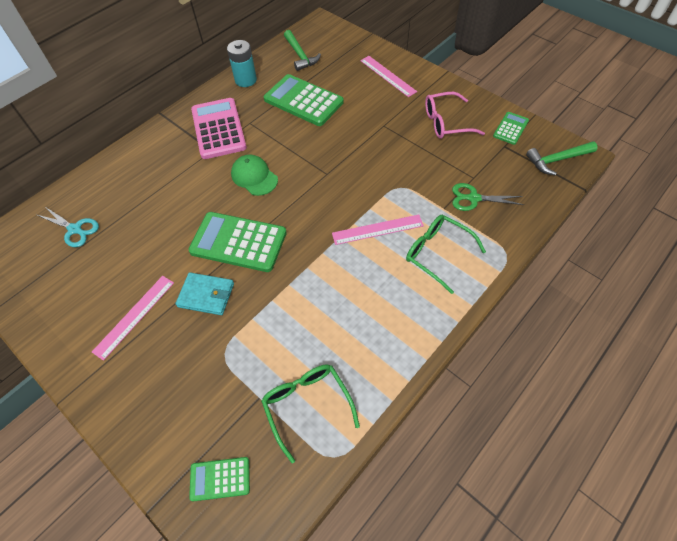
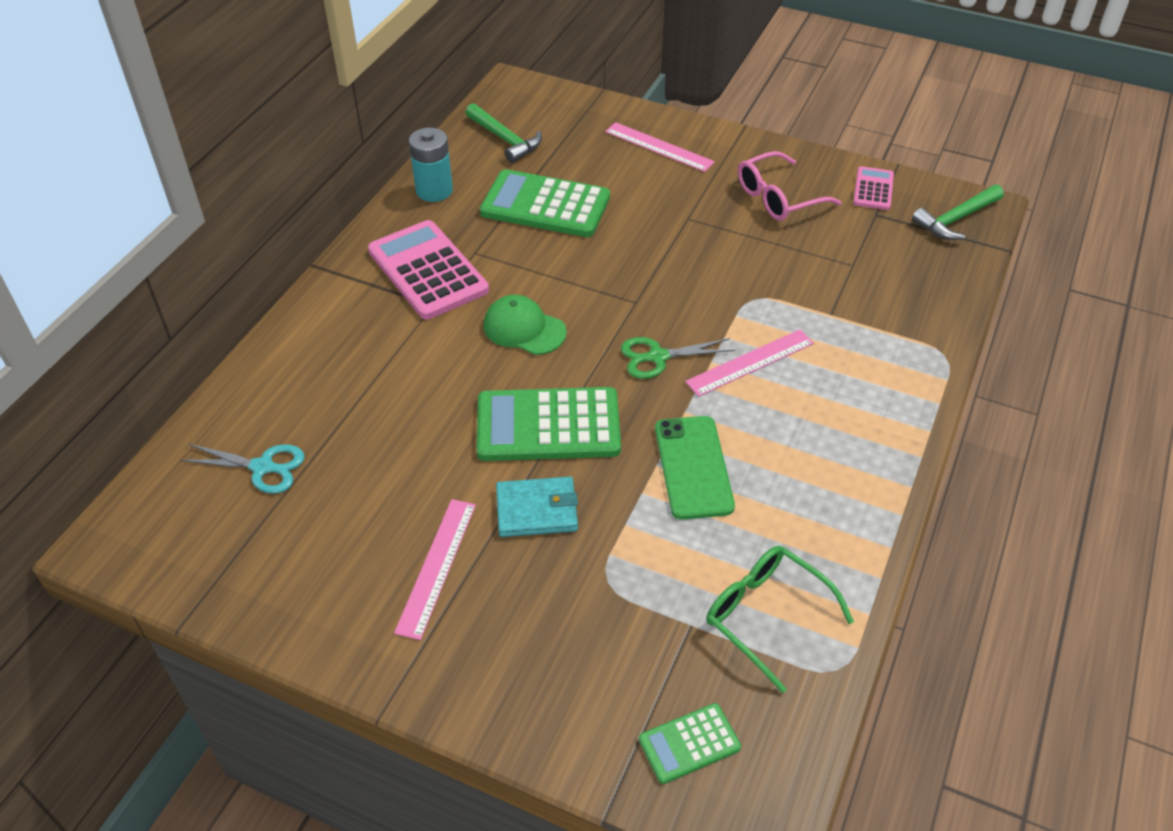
camera: 20 degrees left, 10 degrees down
(310, 291) = (693, 467): none -> green phone
(437, 253) = (851, 375): green glasses -> none
(473, 198) = (866, 292): green scissors -> green scissors (657, 357)
(510, 128) = (873, 189): green calculator -> pink calculator

